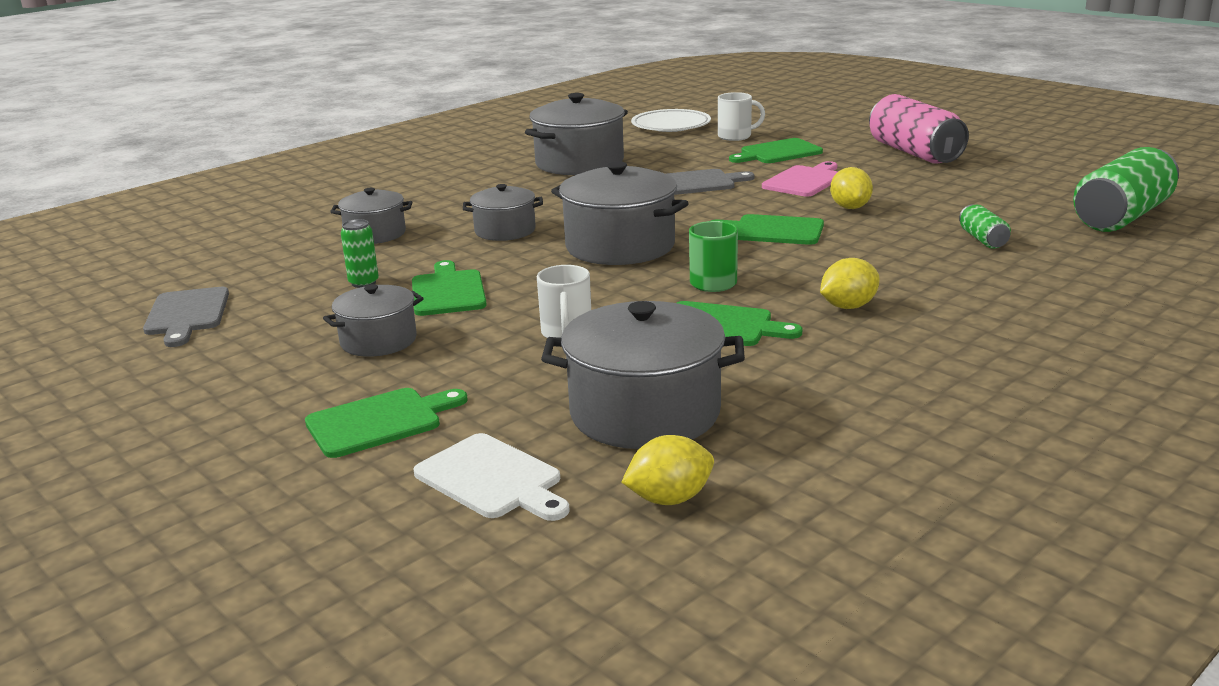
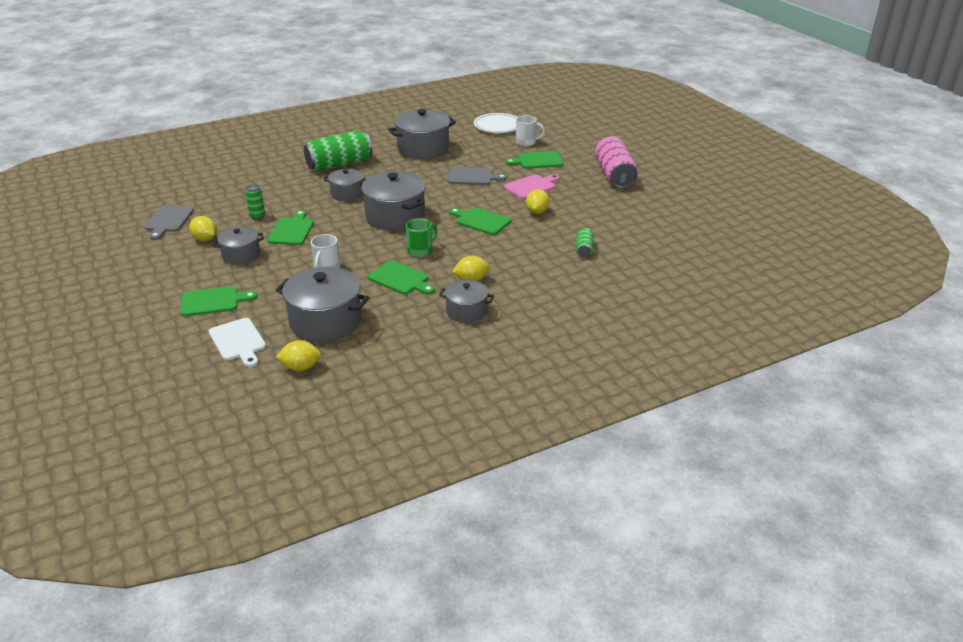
camera: 15 degrees right, 10 degrees up
(285, 329) = (205, 239): none -> yellow lemon
(375, 234) = (283, 183): grey pot -> grey pot (466, 311)
(1121, 216) = (677, 248): green can -> green can (339, 164)

